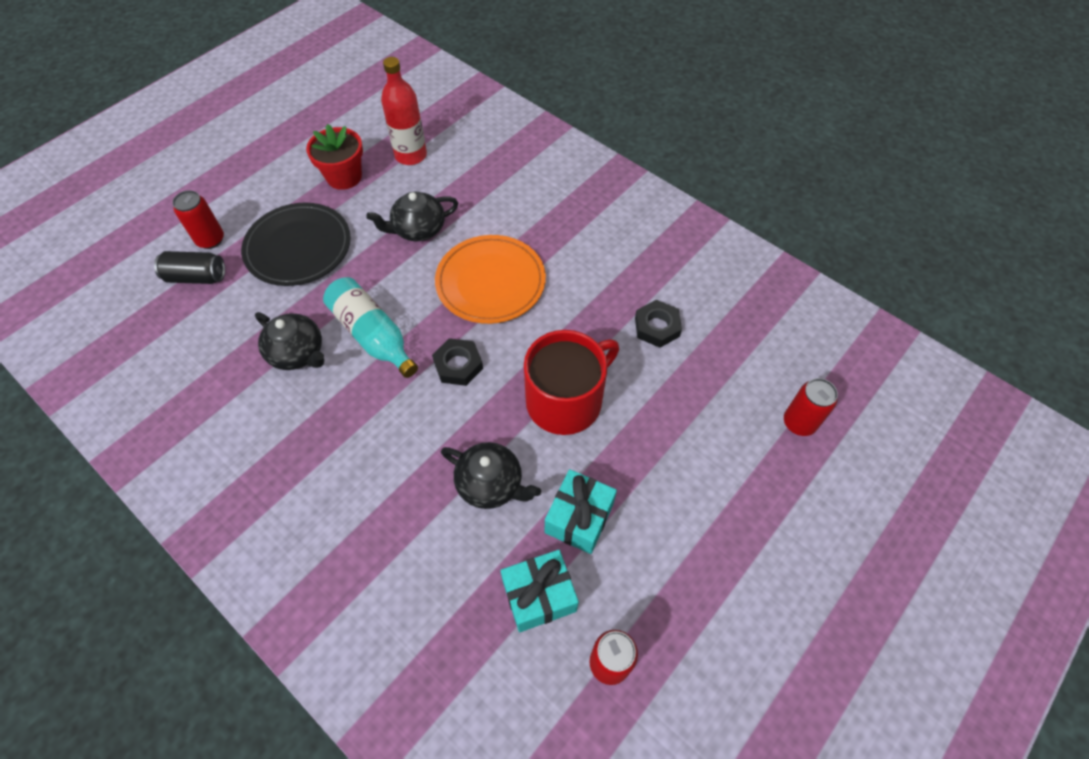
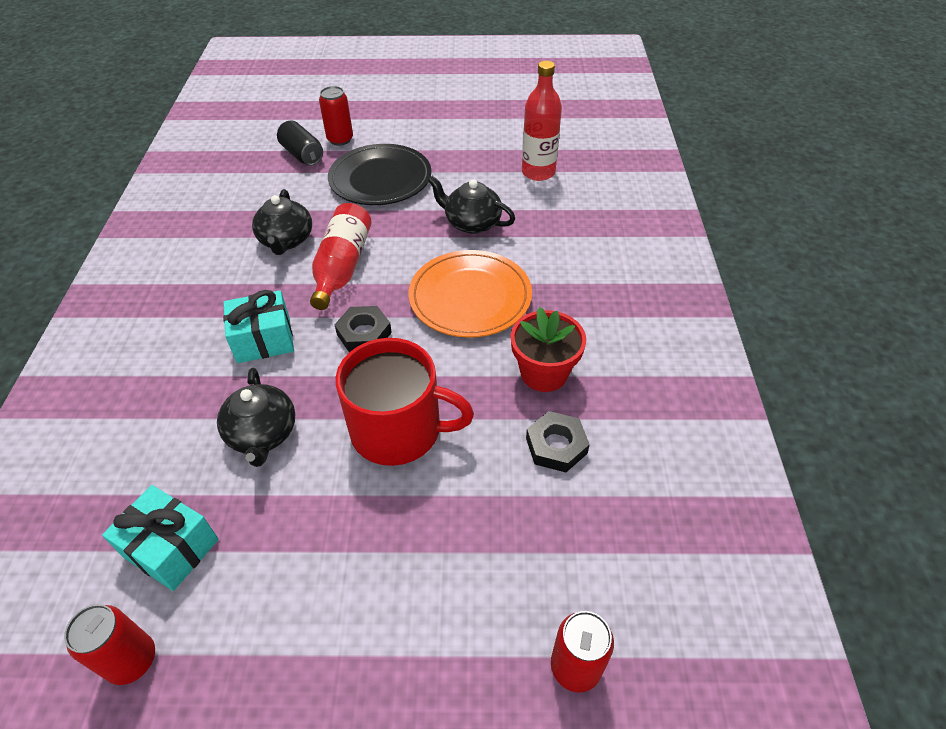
camera: 50 degrees right, 10 degrees down
(344, 177) = (472, 156): red flower pot -> red flower pot (544, 373)
(373, 335) = (342, 267): turquoise bottle -> red bottle
(579, 518) = (278, 526): turquoise gift -> turquoise gift (264, 340)

